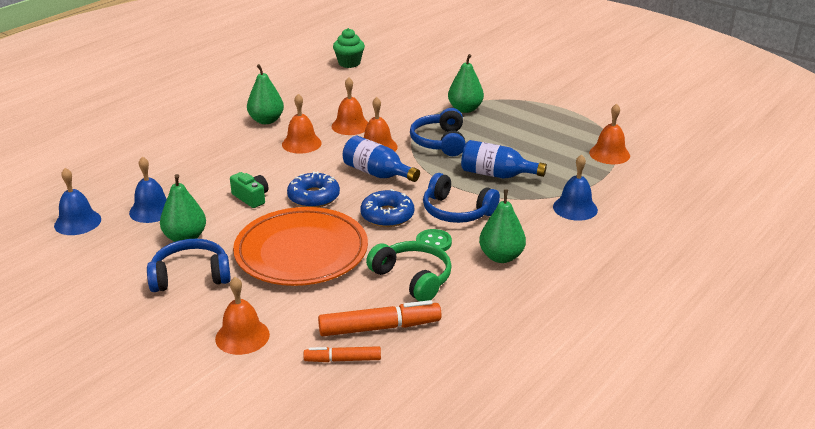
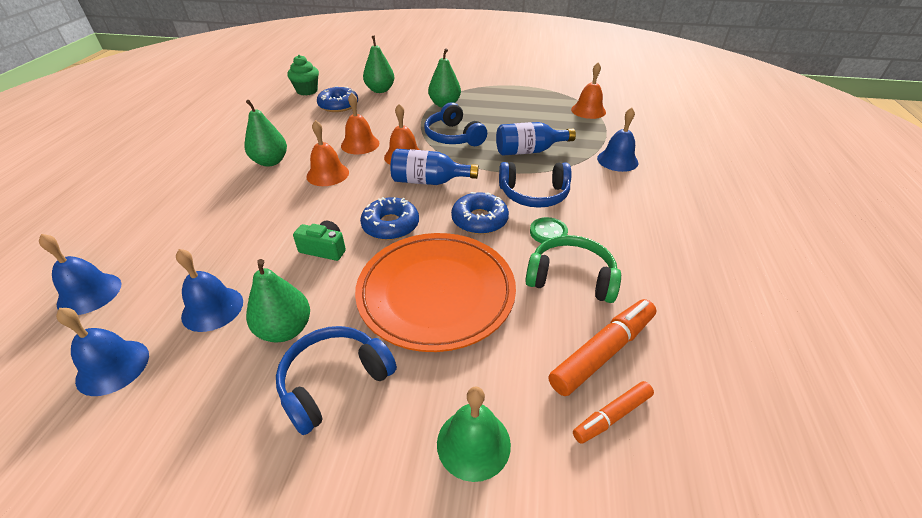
camera: 30 degrees left, 10 degrees up
(88, 176) = (89, 293): none -> blue bell
(242, 336) = (473, 443): orange bell -> green bell
(365, 84) = (338, 105): none -> blue donut
(501, 257) = (617, 224): green pear -> green pear (380, 90)

